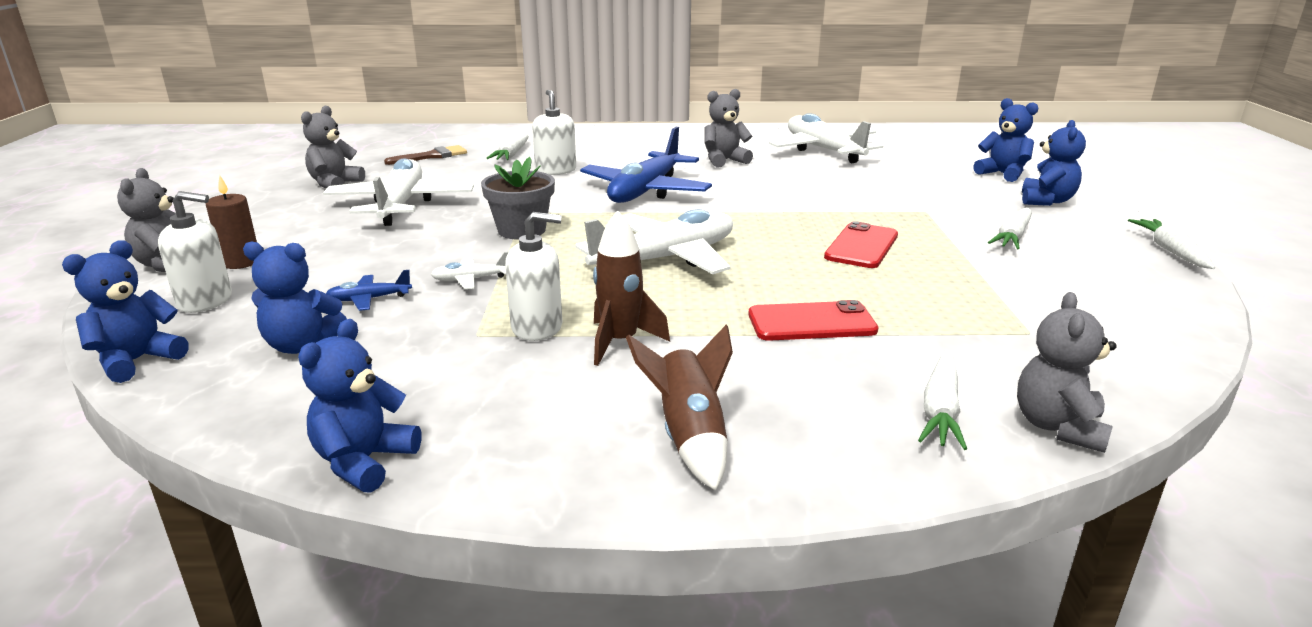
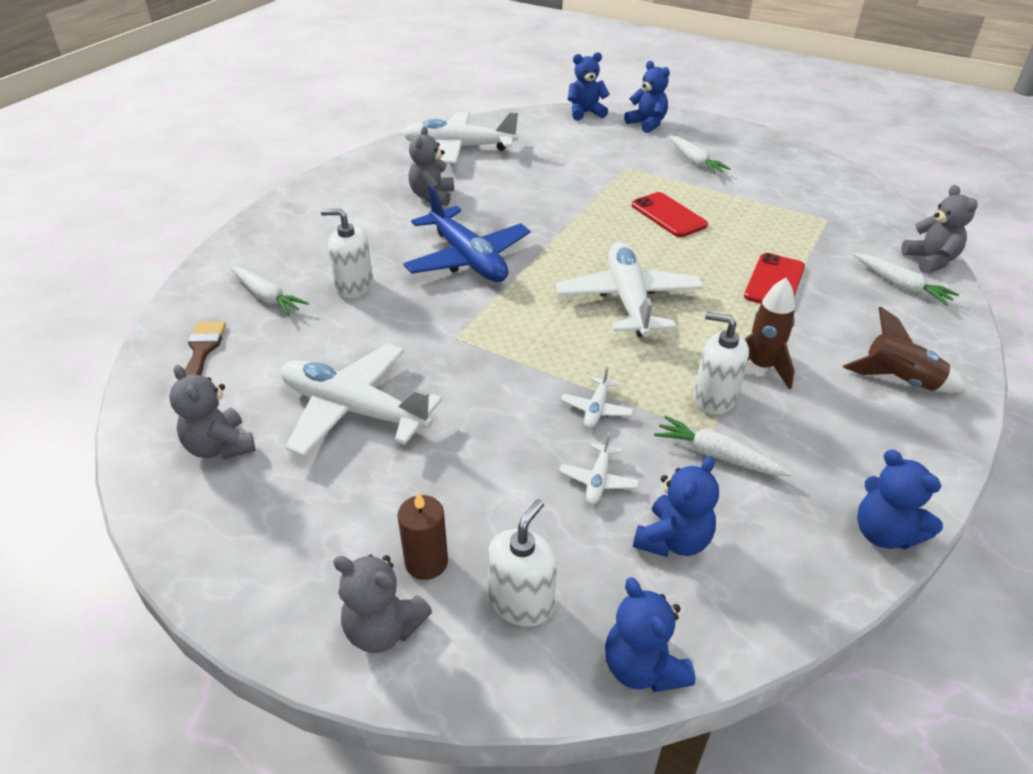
camera: 60 degrees left, 15 degrees up
(369, 299) = (598, 480): blue plane -> white plane
(521, 230) = (503, 351): grey flower pot -> none
(537, 327) = (714, 398): white soap dispenser -> white soap dispenser turned 90 degrees counterclockwise
(1058, 427) = (930, 261): grey teddy bear -> grey teddy bear turned 150 degrees counterclockwise
(1170, 251) = (751, 130): white carrot -> white carrot (717, 455)

